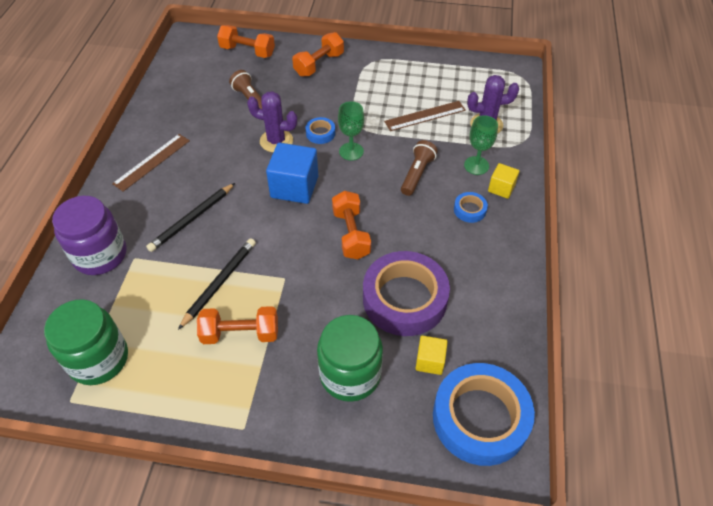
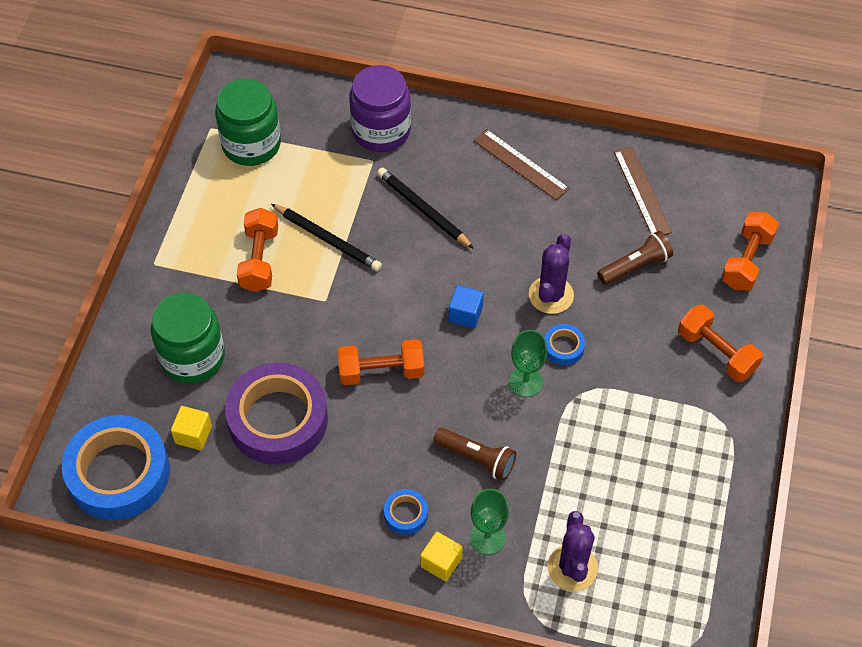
camera: 95 degrees right, 5 degrees up
(294, 187) = (465, 314): blue cube -> blue cube, size x0.55
(425, 116) = (595, 485): brown ruler -> brown ruler (642, 191)

